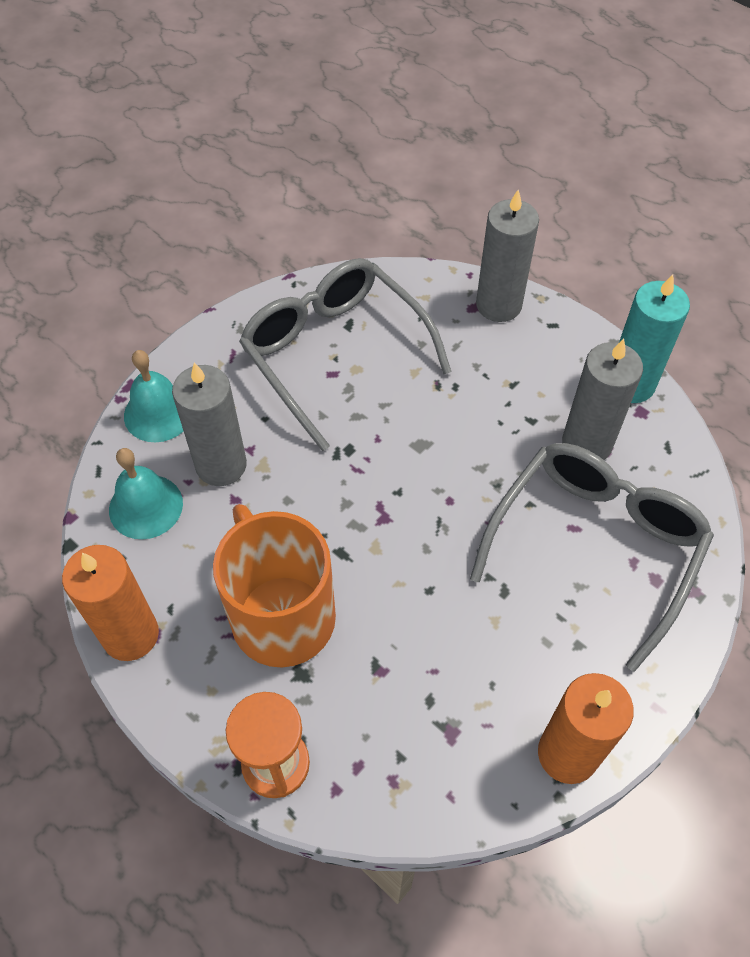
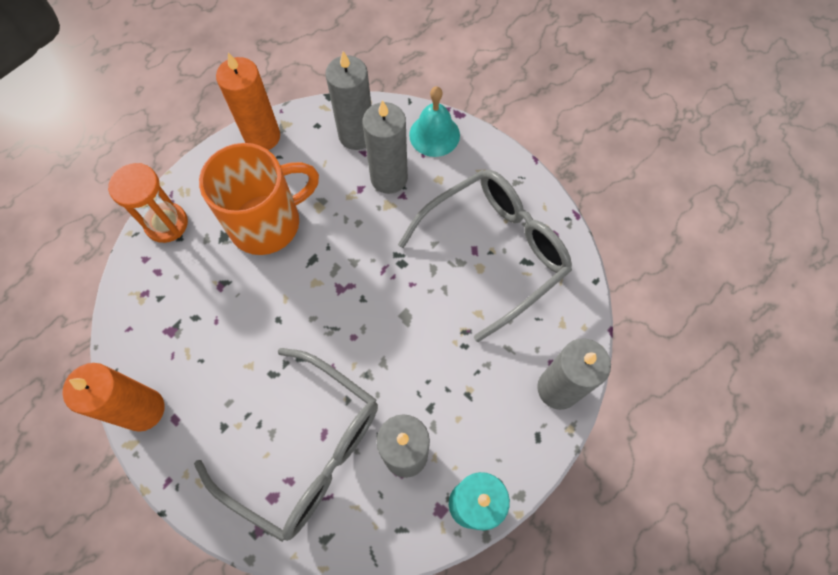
camera: 90 degrees right, 10 degrees up
(146, 506) = (356, 135): turquoise bell -> grey candle

